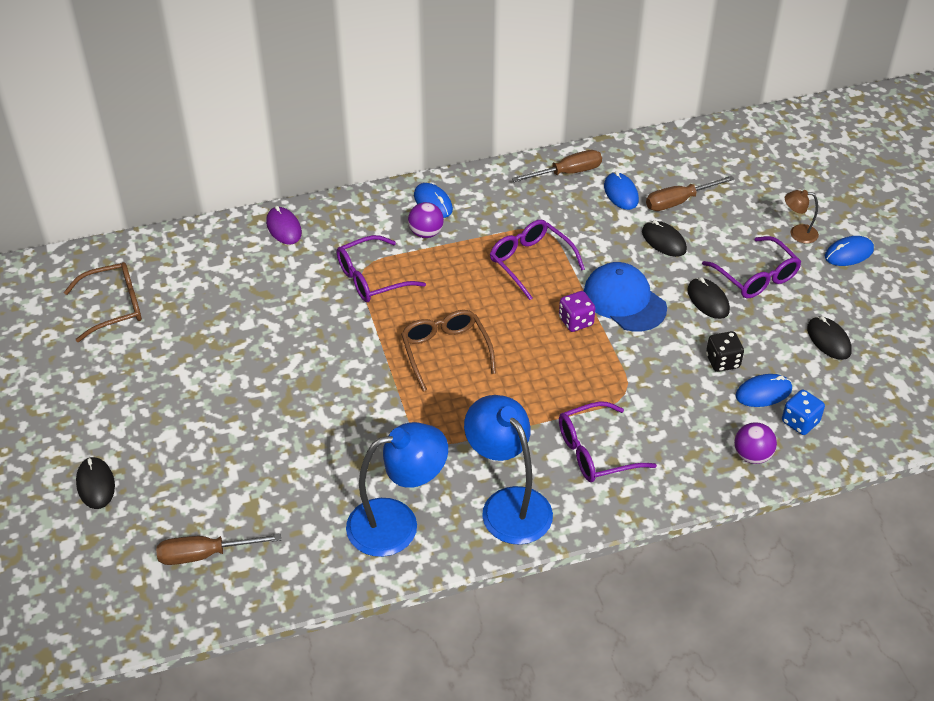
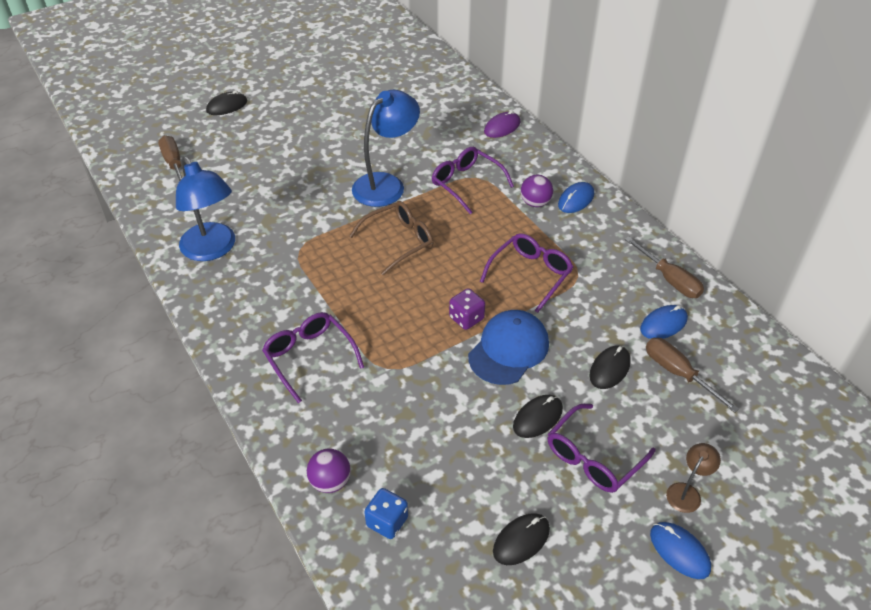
camera: 75 degrees right, 0 degrees up
(114, 307) = (386, 73): brown glasses -> none
(508, 504) = (240, 309): blue lamp -> blue lamp (386, 184)
(722, 361) = (453, 441): black dice -> none
(763, 393) = (420, 483): blue mouse -> none
(797, 233) = (687, 492): brown lamp -> brown lamp turned 45 degrees clockwise

